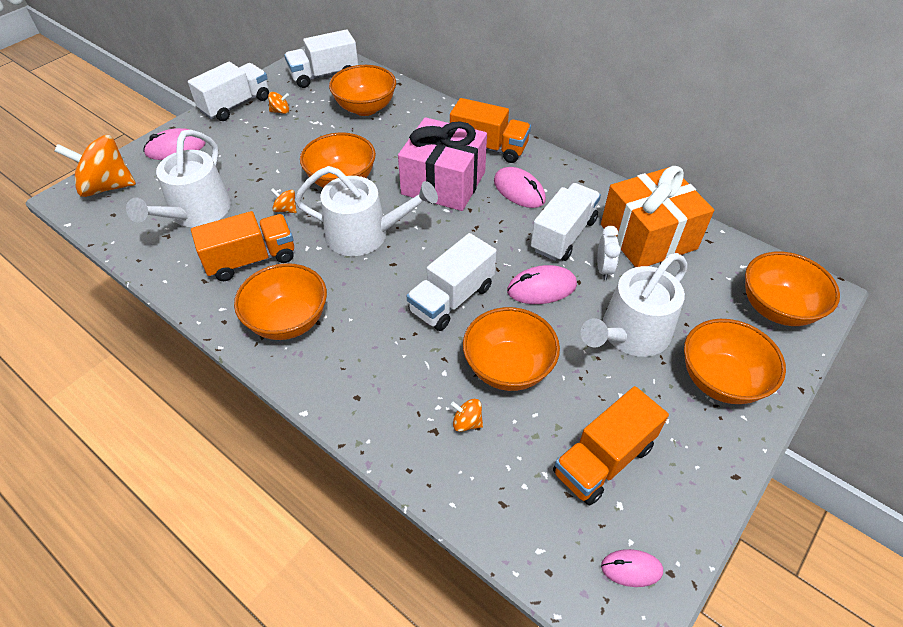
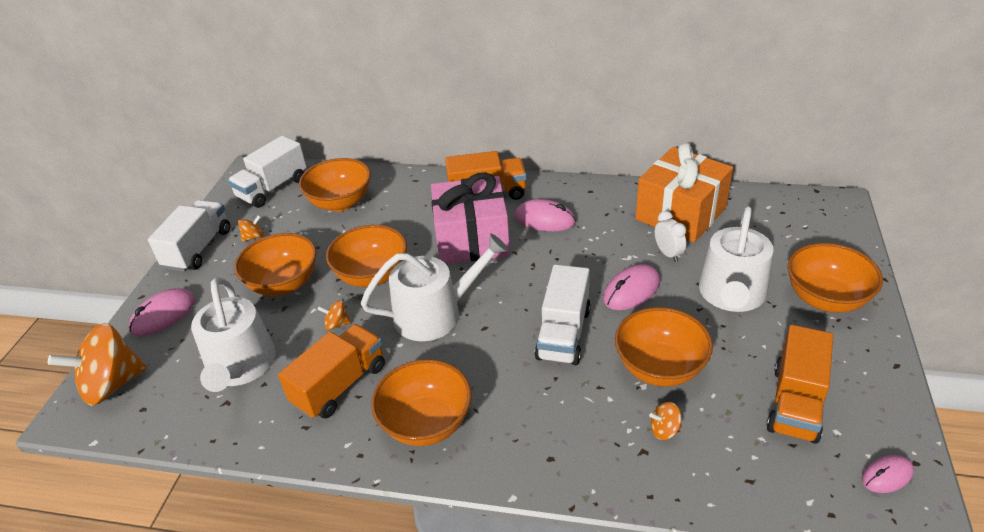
camera: 25 degrees left, 10 degrees down
(563, 235) = (613, 241): white truck -> none
(777, 308) = (818, 227): orange bowl -> orange bowl (284, 284)

